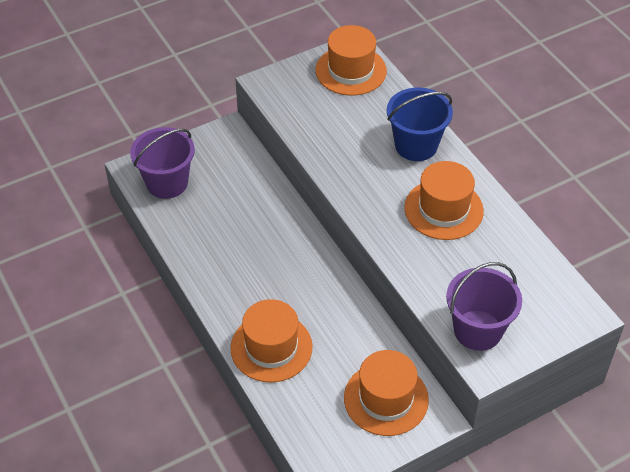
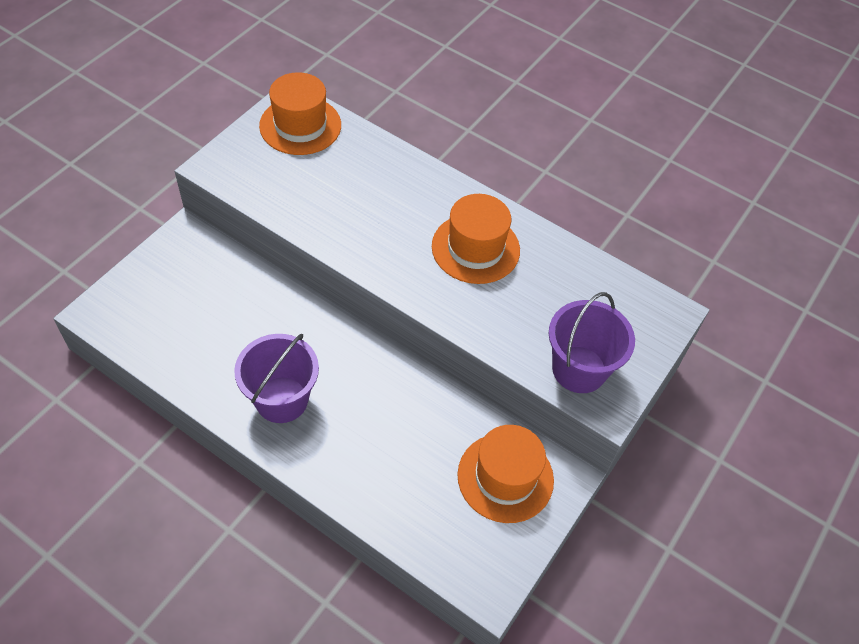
camera: 30 degrees left, 5 degrees up
(167, 183) = (142, 317): purple bucket -> purple bucket (281, 399)
(271, 347) = (356, 468): orange hat -> none
(416, 145) = (411, 187): blue bucket -> none

